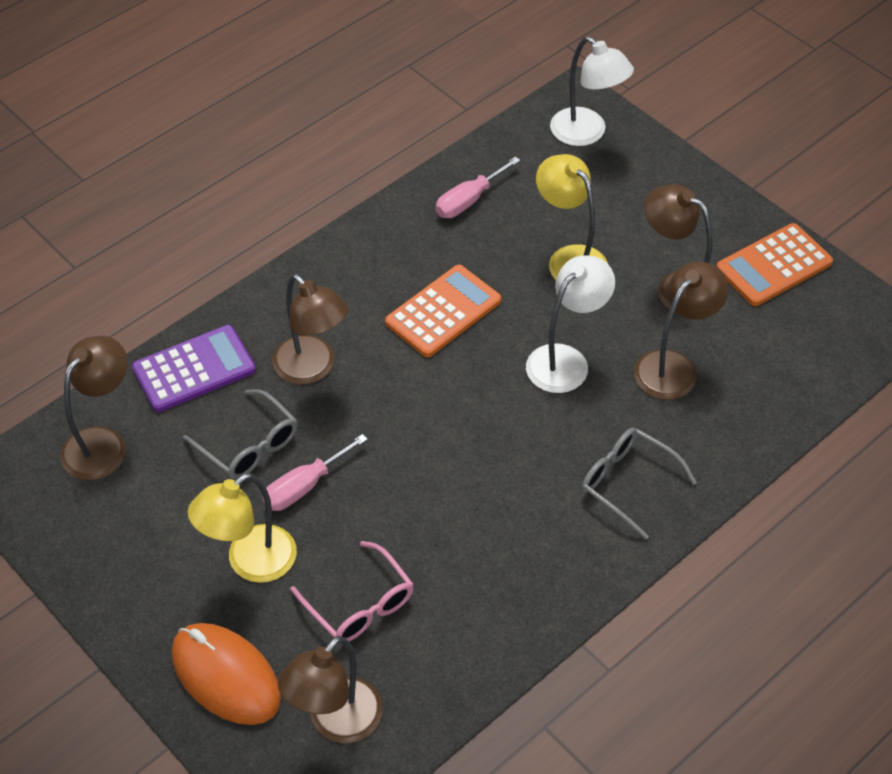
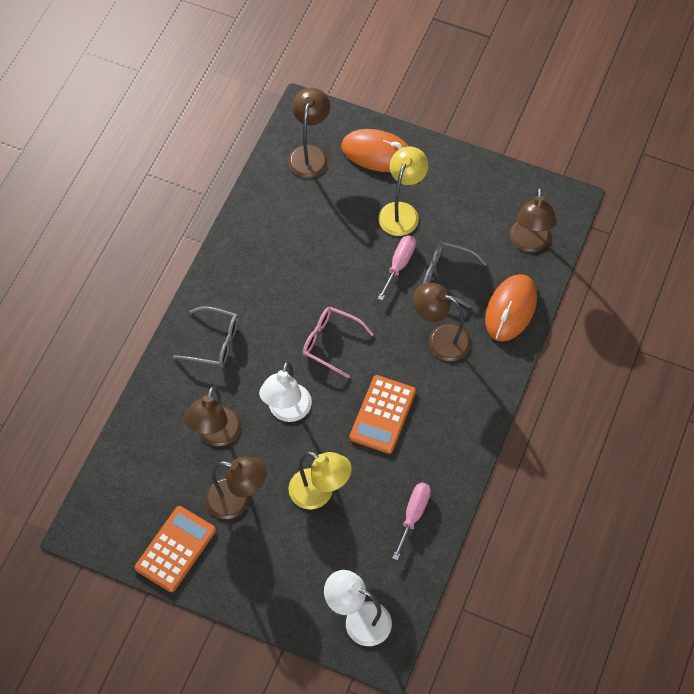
camera: 155 degrees right, 10 degrees up
(194, 369) = (511, 309): purple calculator -> orange mouse
(359, 604) = (330, 214): pink glasses -> pink glasses (331, 343)

